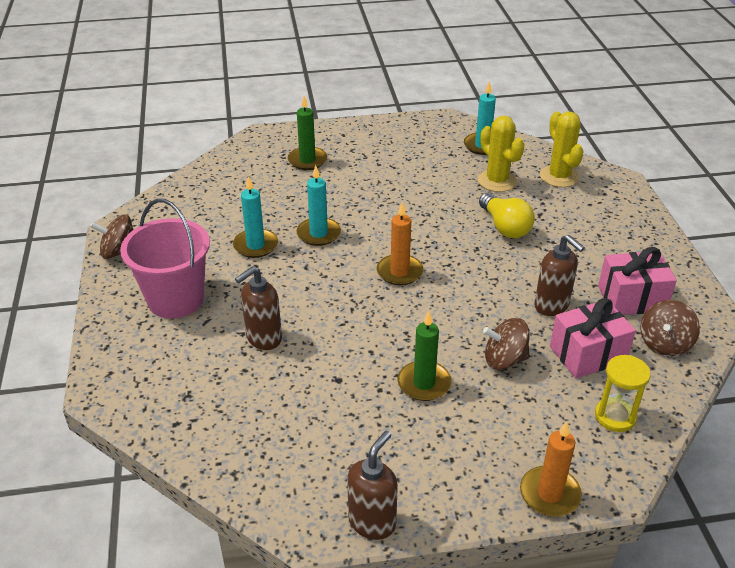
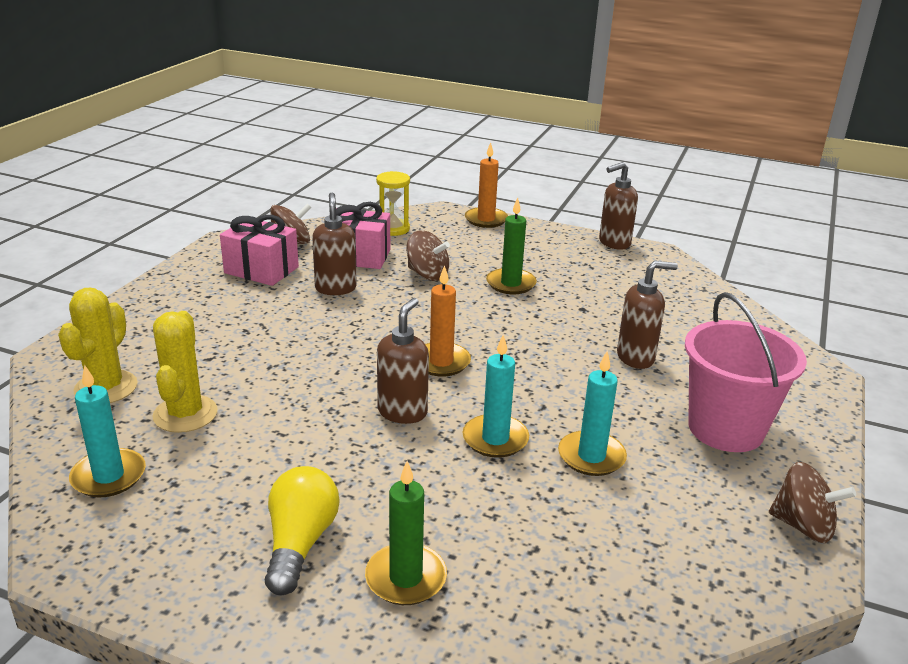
camera: 150 degrees left, 10 degrees down
(386, 228) = (402, 412): none -> brown soap dispenser
(505, 227) = (268, 360): yellow light bulb -> yellow light bulb (300, 543)

